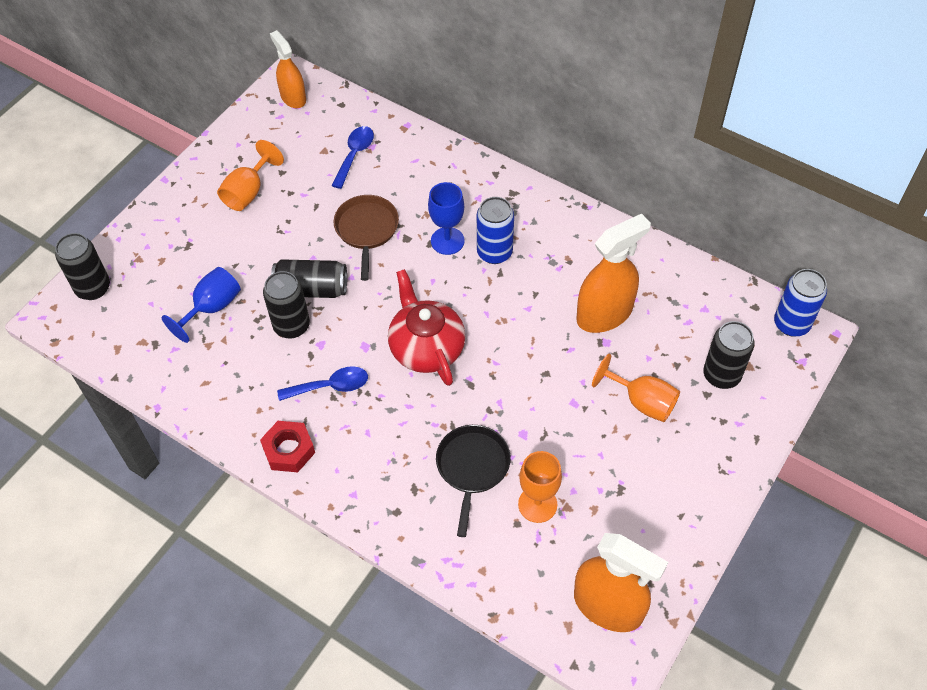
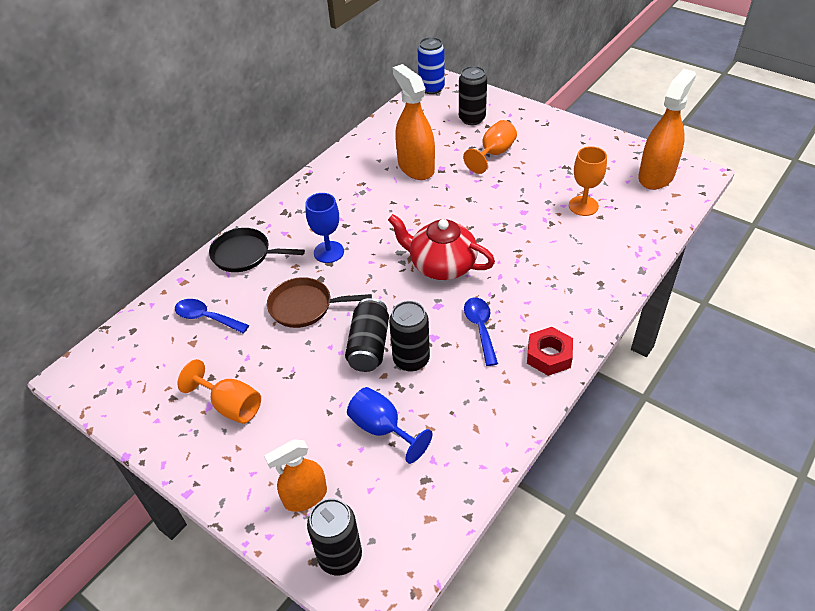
camera: 85 degrees left, 10 degrees down
(293, 97) = (105, 372): orange spray bottle -> orange spray bottle (305, 497)
(426, 347) = (441, 265): red teapot -> red teapot turned 45 degrees clockwise
(472, 468) = (556, 239): black pan -> black pan (245, 254)
(494, 252) = (347, 224): blue can -> none

